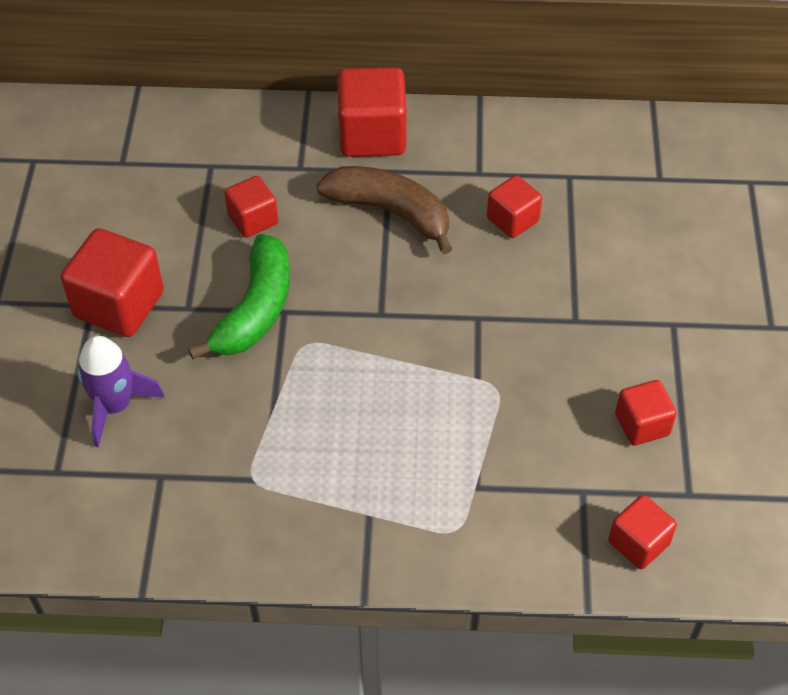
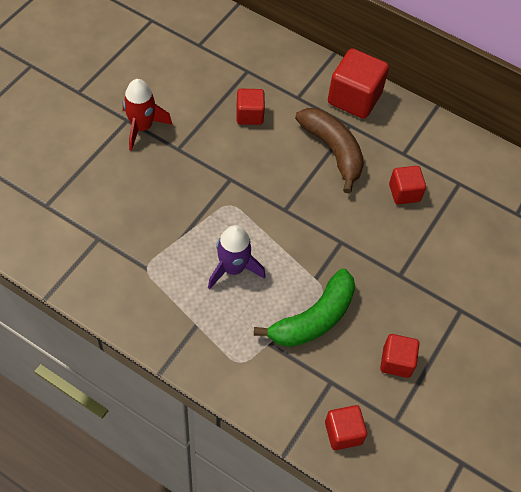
camera: 25 degrees right, 5 degrees up
(115, 406) = (101, 185): purple rocket -> purple rocket (233, 268)
(119, 304) = (142, 127): red cube -> red rocket
(255, 309) = (215, 169): green banana -> green banana (314, 318)

